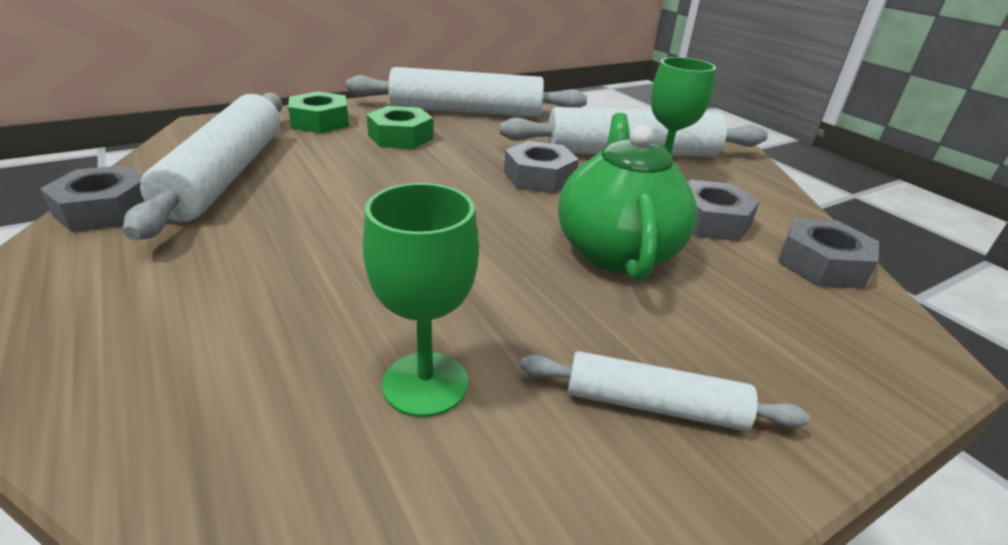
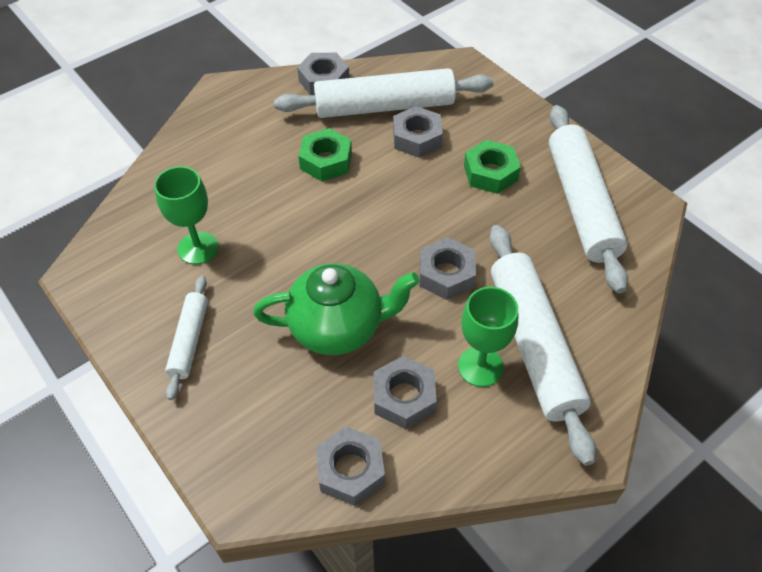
camera: 85 degrees right, 20 degrees up
(310, 163) = (417, 138): none -> grey nut
(320, 121) = (499, 118): green nut -> green nut (326, 161)

